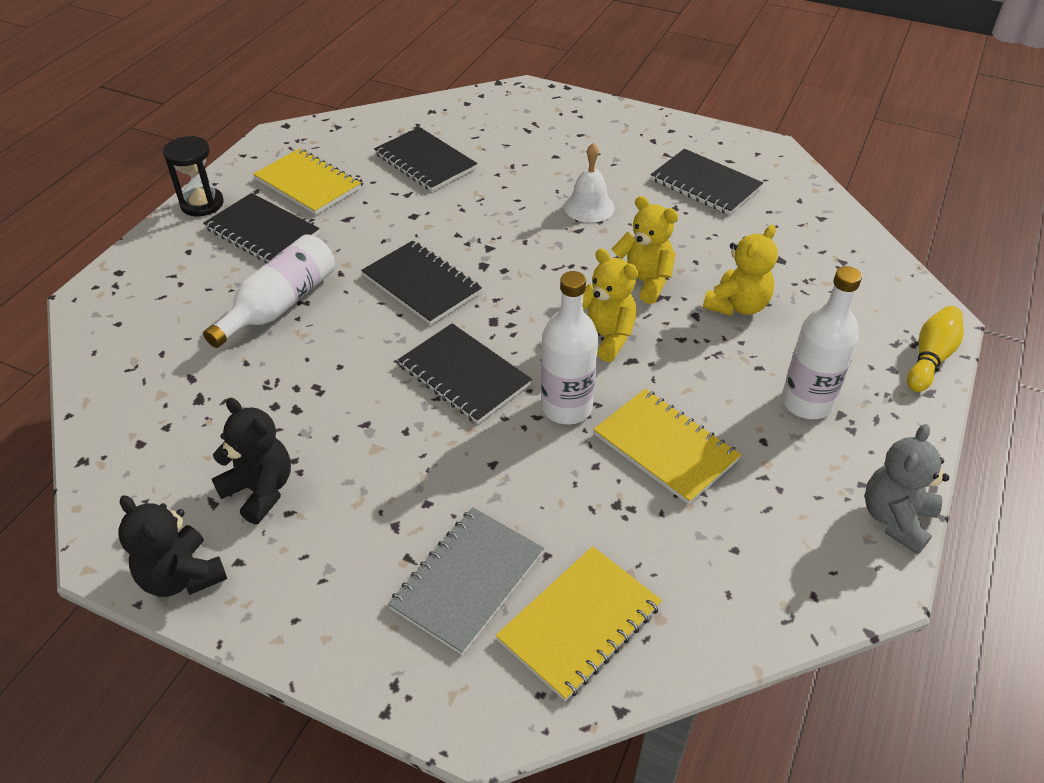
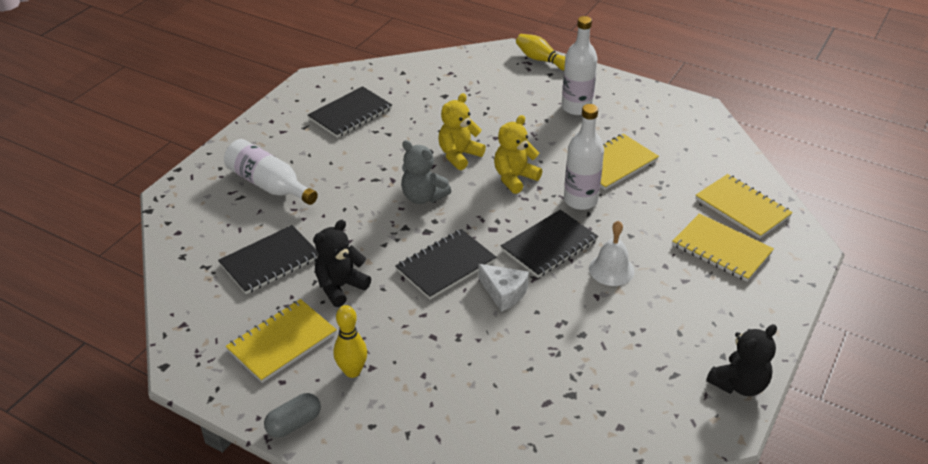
camera: 85 degrees left, 5 degrees down
(202, 204) = (294, 423): black hourglass -> grey capsule
(260, 490) = (661, 349): black teddy bear -> black teddy bear (340, 287)
(262, 231) = (352, 371): black notebook -> yellow bowling pin
(280, 305) = (460, 351): white bottle -> white bottle (269, 185)
(374, 336) = (504, 292): none -> white cheese
(468, 581) = (721, 249): grey notebook -> yellow notebook
(589, 207) = (364, 172): white bell -> white bell (611, 269)
(737, 305) = (488, 119): yellow teddy bear -> none
(895, 519) = (659, 94): grey teddy bear -> grey teddy bear (423, 197)

